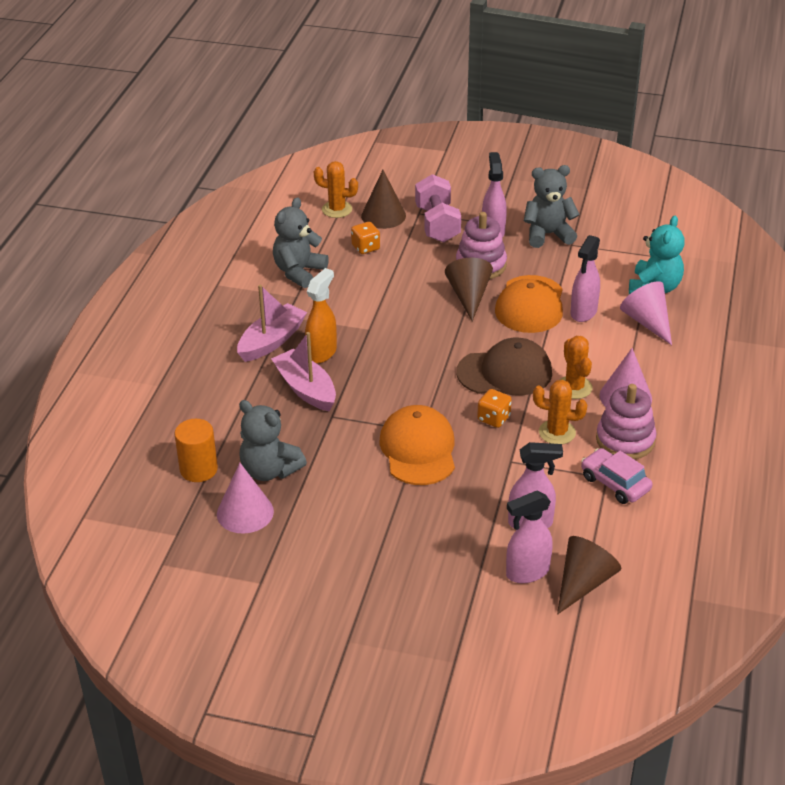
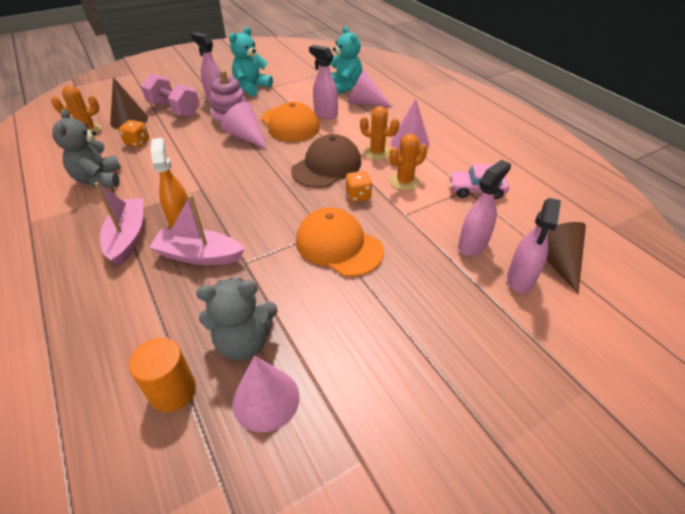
camera: 45 degrees left, 5 degrees up
(469, 296) = (246, 137): brown cone -> pink cone
(548, 234) = (252, 87): grey teddy bear -> turquoise teddy bear
(583, 312) = (325, 114): pink spray bottle -> pink spray bottle turned 150 degrees clockwise
(625, 440) = (444, 164): pink stacking toy -> none

